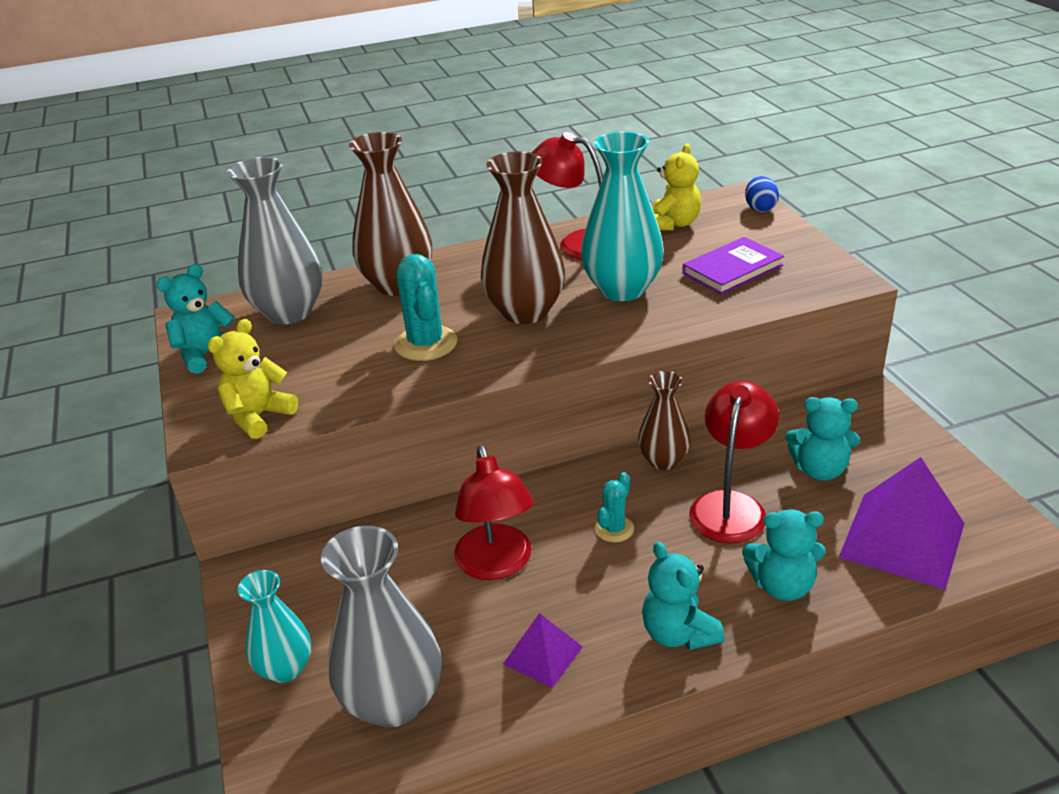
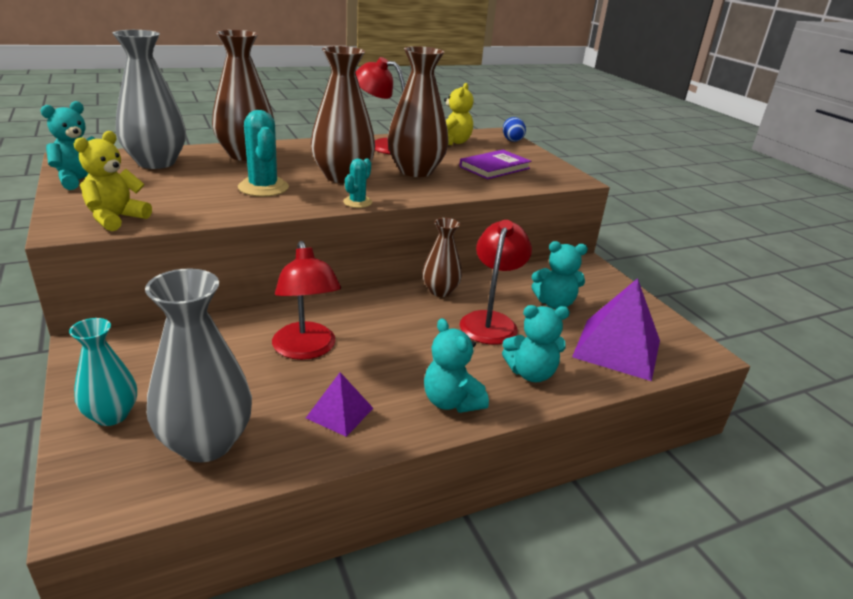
camera: 10 degrees left, 5 degrees down
(614, 529) = (401, 331): turquoise cactus -> turquoise cactus (357, 202)
(622, 289) = (415, 171): turquoise vase -> brown vase

